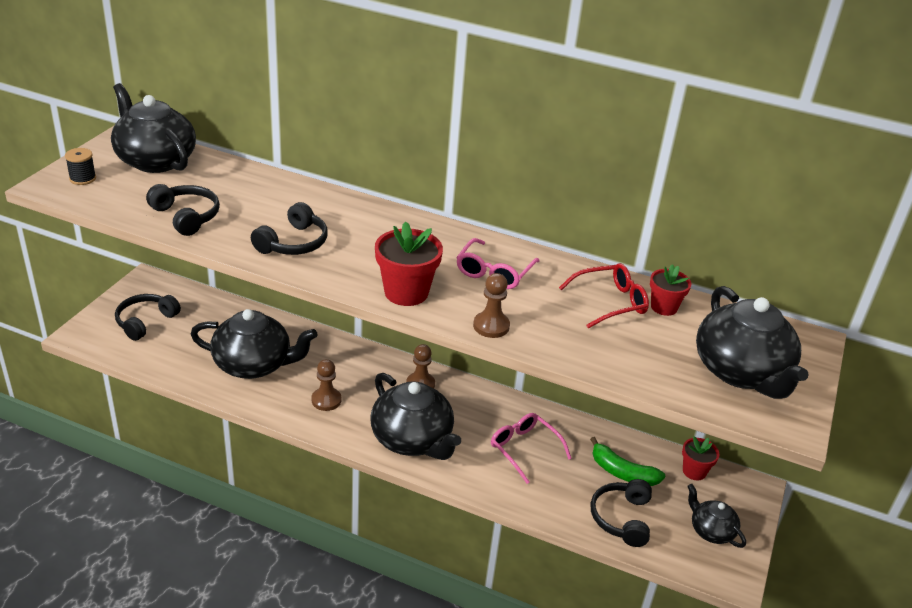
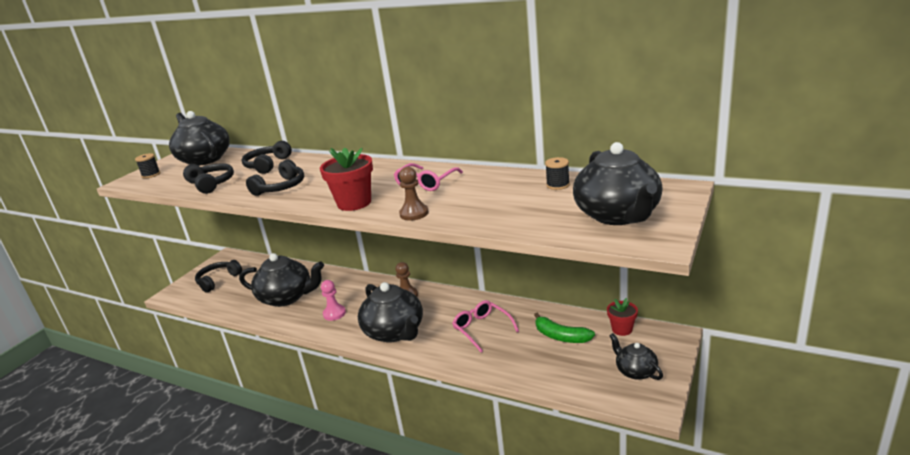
camera: 10 degrees right, 10 degrees down
(326, 400) = (334, 313): brown pawn -> pink pawn
(610, 302) = (514, 188): red glasses -> none
(621, 518) = (558, 369): black headphones -> black headphones (267, 165)
(664, 307) = (558, 185): red flower pot -> black spool

